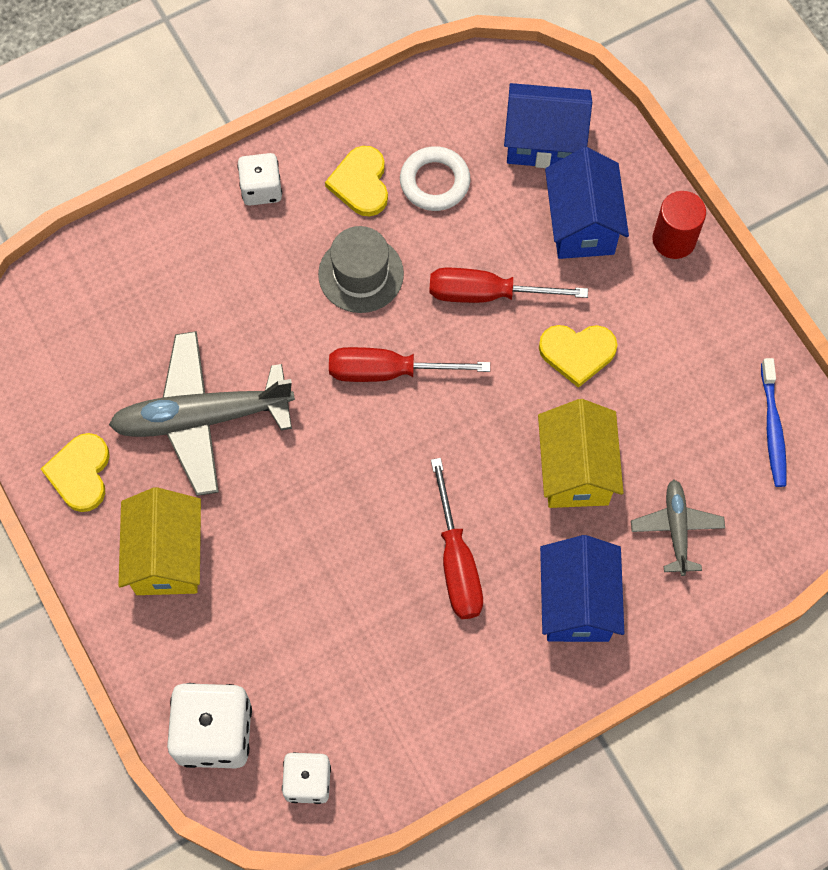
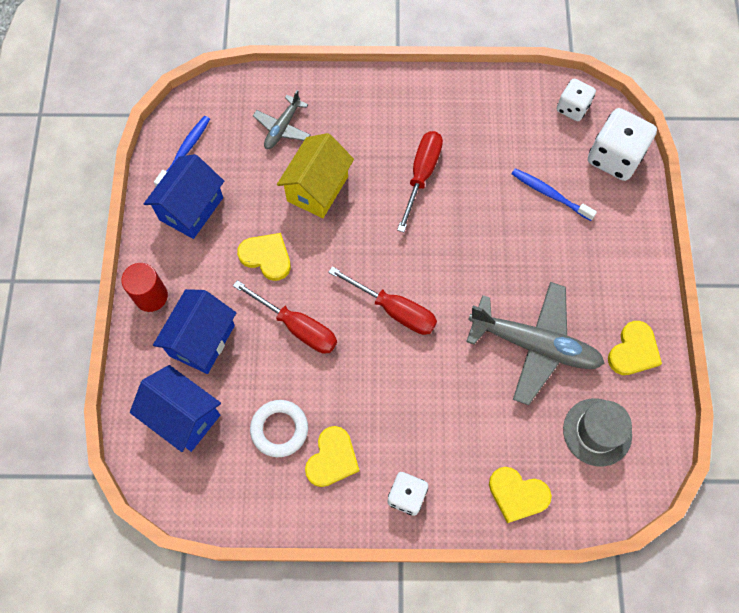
camera: 150 degrees left, 0 degrees up
(144, 249) = (517, 494): none -> yellow heart
(167, 556) = (598, 268): yellow house -> none
(276, 627) = (549, 194): none -> blue toothbrush
(361, 274) = (373, 388): grey hat -> grey hat (597, 432)
(577, 603) = (366, 119): blue house -> blue house (191, 208)

